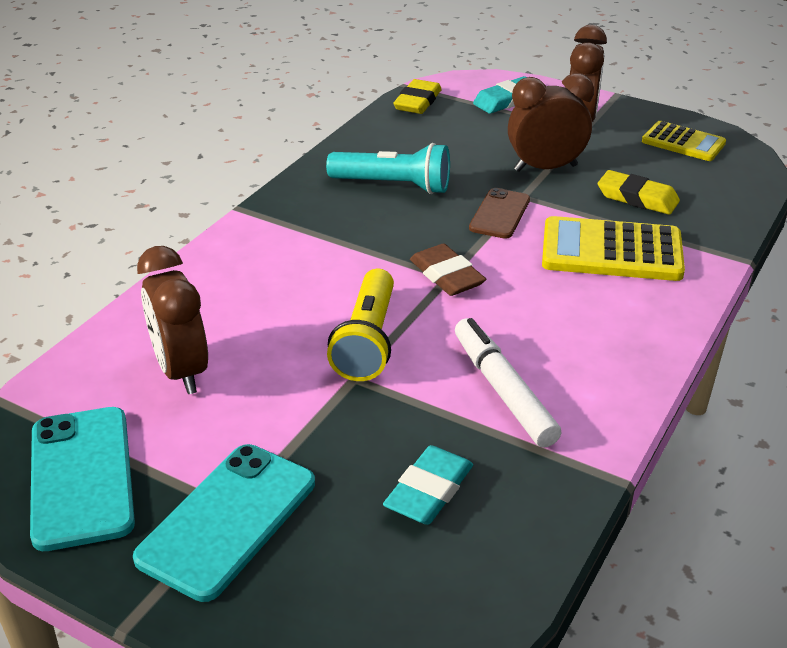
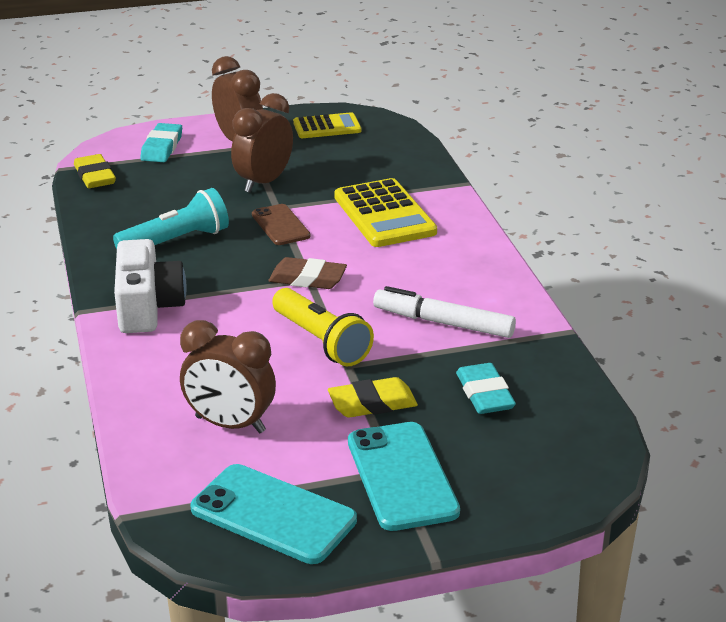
camera: 45 degrees left, 5 degrees down
(285, 230) = (147, 307): none -> white camera
(611, 251) = (384, 215): yellow calculator -> yellow calculator turned 75 degrees counterclockwise
(637, 198) = (351, 175): yellow eraser -> yellow eraser (372, 403)

